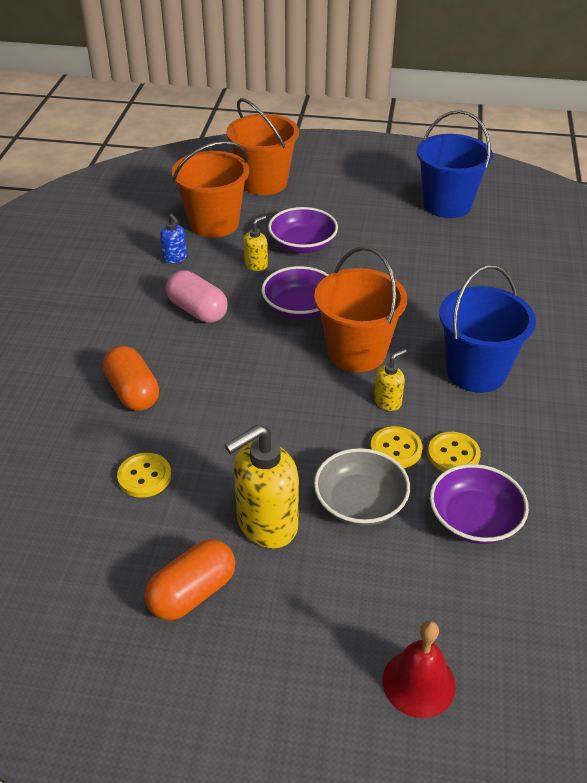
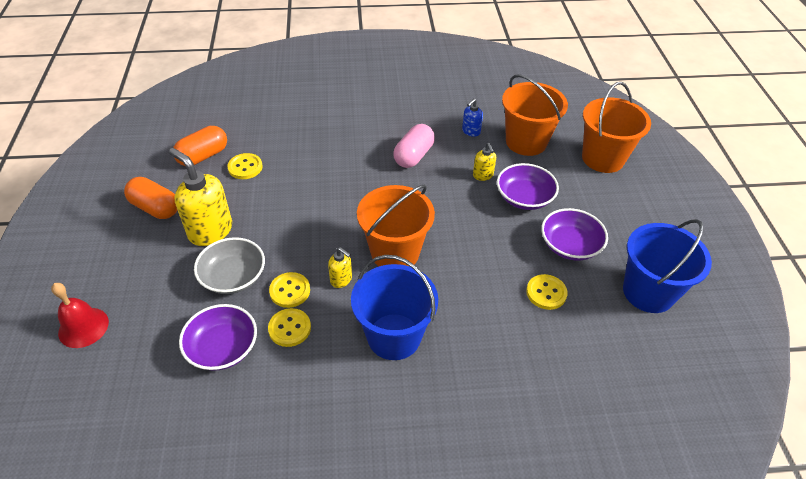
camera: 75 degrees right, 5 degrees up
(133, 392) = (319, 145): orange capsule -> orange capsule (203, 156)
(256, 265) = (483, 175): yellow soap dispenser -> yellow soap dispenser turned 45 degrees clockwise
(299, 307) = (438, 209): purple bowl -> purple bowl (570, 245)
(437, 260) = (546, 293): none -> yellow button

